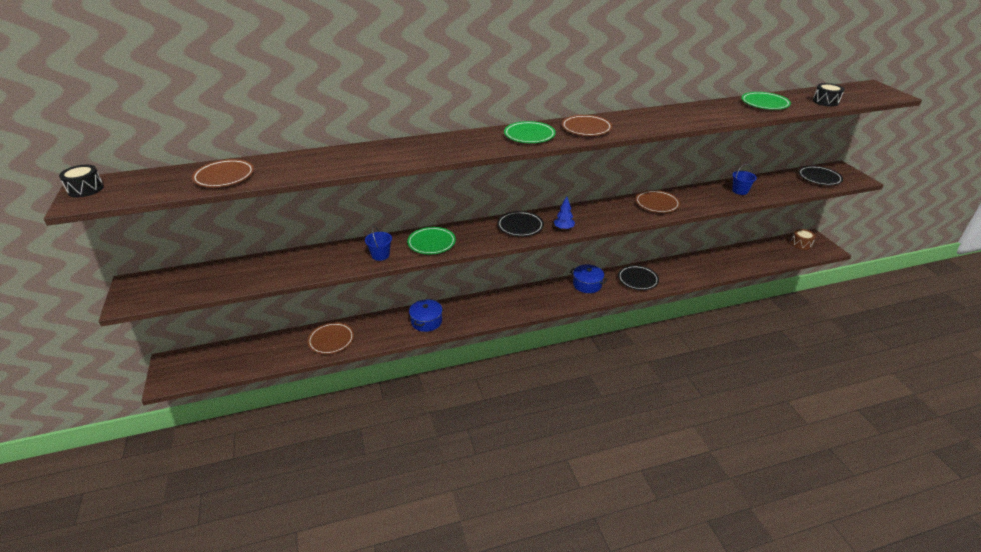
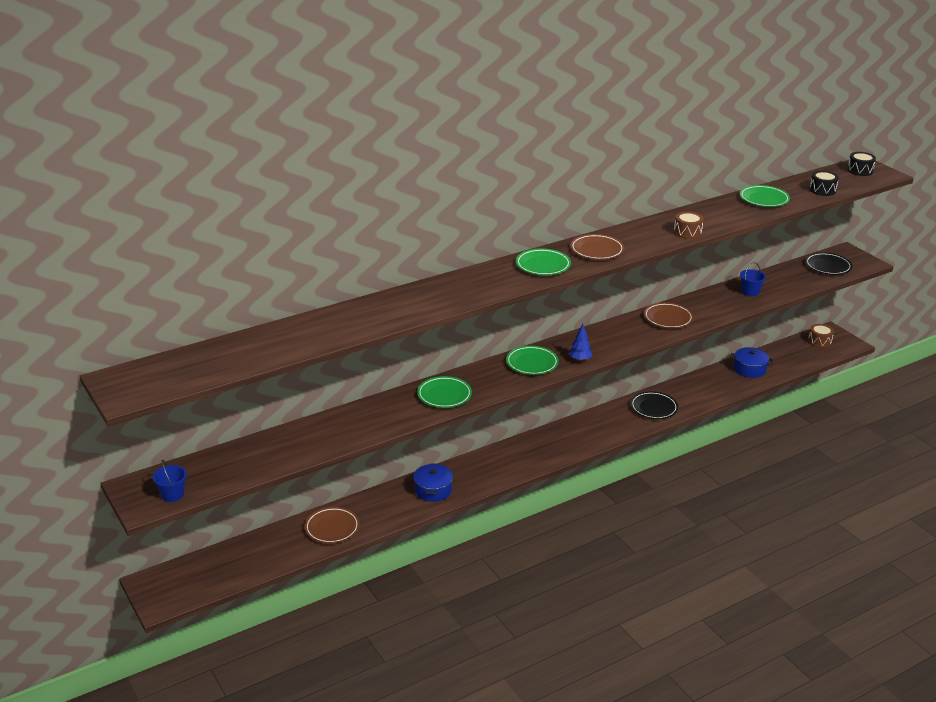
camera: 15 degrees left, 5 degrees down
(85, 189) = (117, 384): black drum -> black drum (860, 170)
(224, 177) = (256, 351): brown plate -> none
(380, 255) = (395, 416): blue bucket -> blue bucket (172, 494)
(520, 226) = (532, 363): black plate -> green plate
(587, 284) = (599, 421): blue pot -> blue pot (749, 369)
(679, 123) = (687, 232): none -> brown drum

